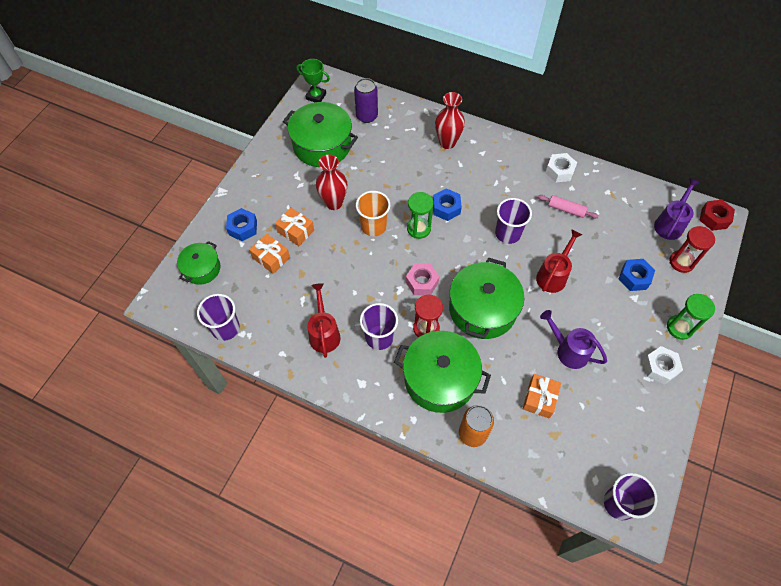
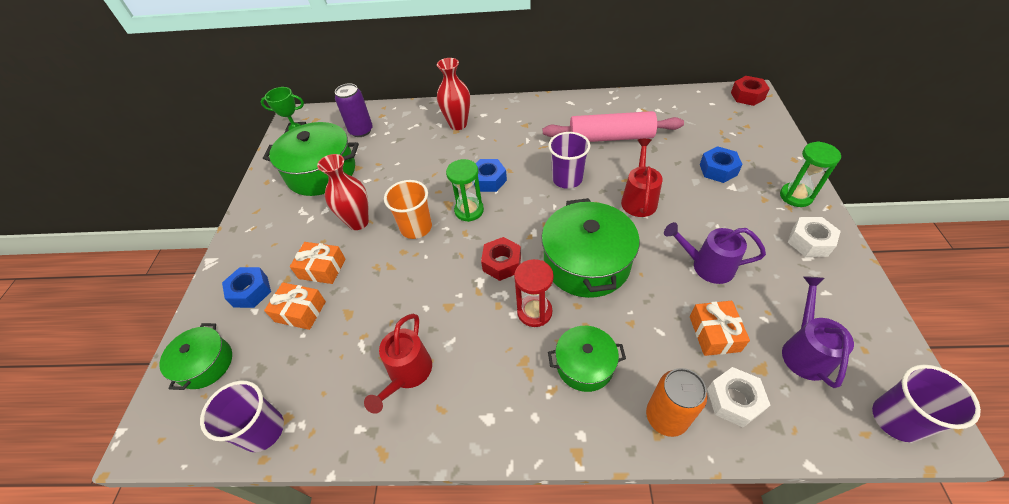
camera: 20 degrees left, 10 degrees down
(324, 333) = (407, 374): red watering can -> red watering can turned 135 degrees counterclockwise
(379, 337) = (482, 348): purple cup -> none
(422, 282) = (502, 263): pink nut -> red nut
(440, 379) = (584, 365): green pot -> green pot, size x0.57
(559, 171) = (583, 109): white nut -> white nut (734, 400)
(566, 209) = (611, 137): pink rolling pin -> pink rolling pin, size x2.00
(670, 223) = (713, 114): purple watering can -> purple watering can (804, 350)
(681, 262) = (749, 140): red hourglass -> none

